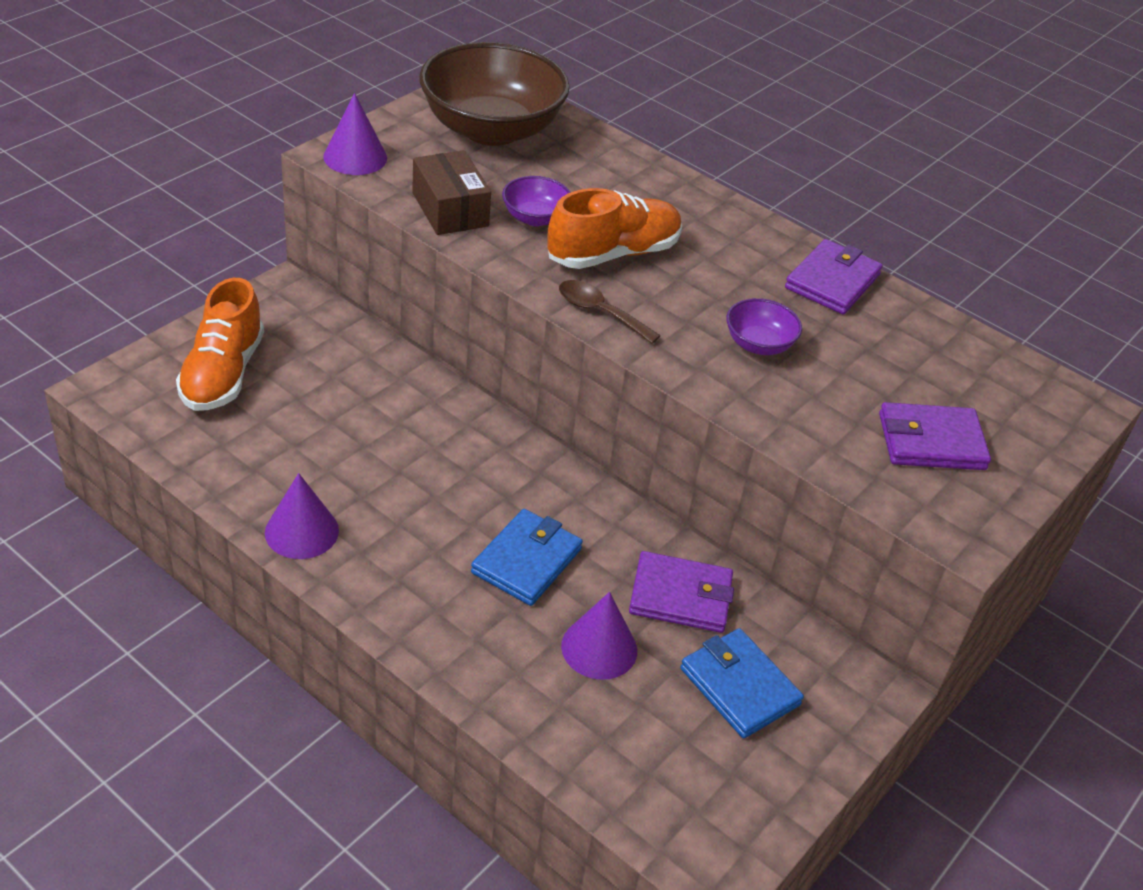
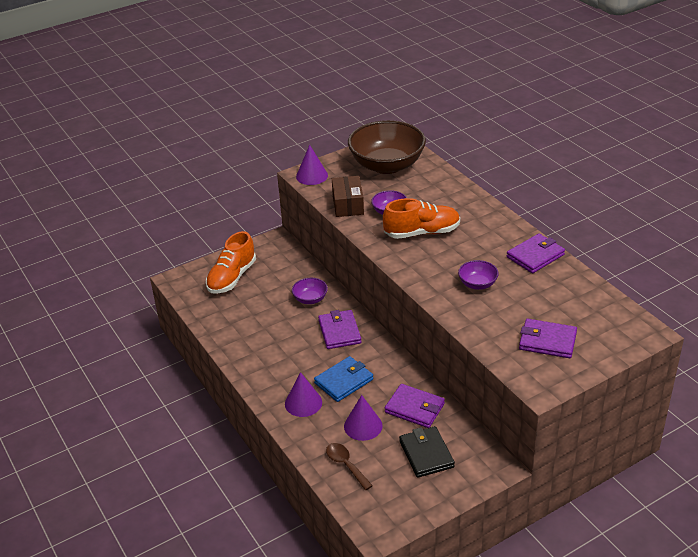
camera: 25 degrees right, 5 degrees down
(301, 531) = (242, 354): purple cone -> purple cone (303, 403)
(397, 401) = (310, 299): none -> purple bowl
(479, 461) = (339, 332): none -> purple wallet
(599, 312) = (401, 261): brown spoon -> brown spoon (345, 465)
(739, 686) = (426, 454): blue wallet -> black wallet

